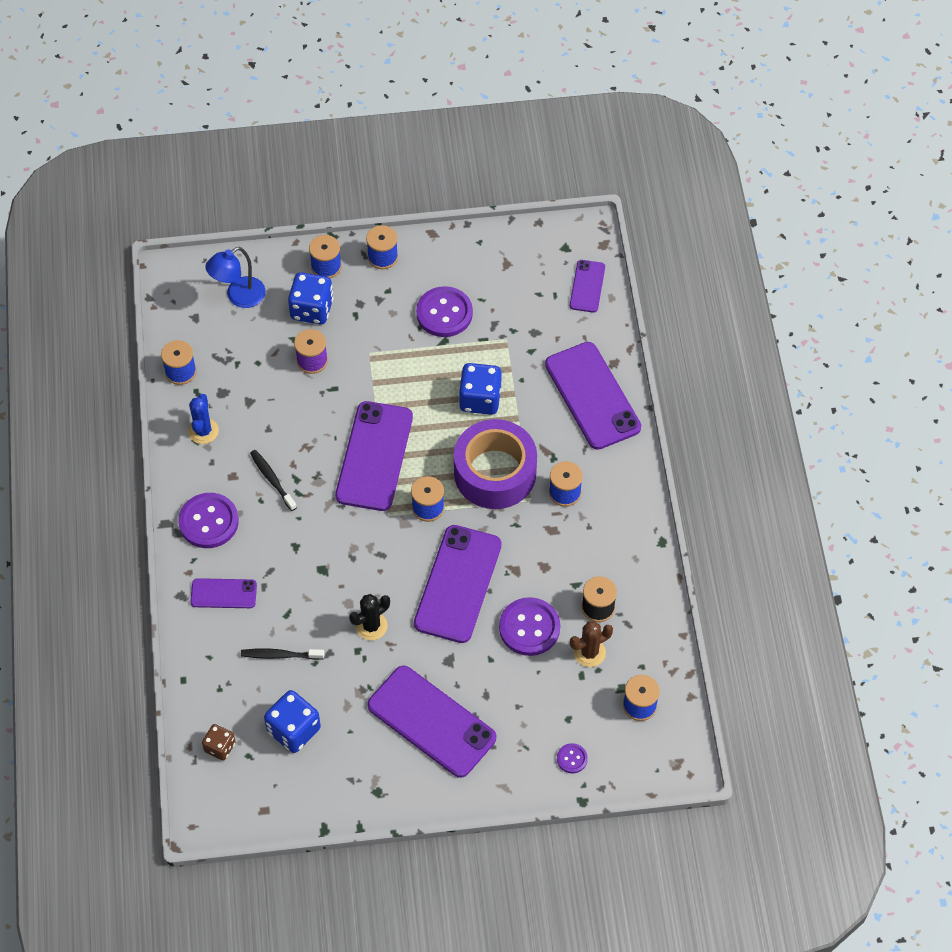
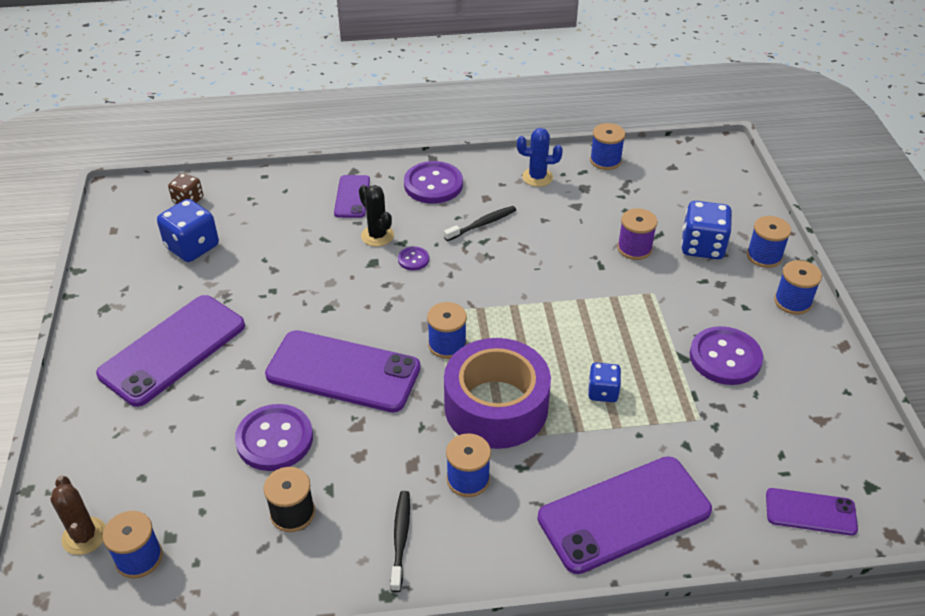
camera: 90 degrees right, 15 degrees down
(239, 297) = (705, 194): blue lamp -> none
(280, 655) = (277, 235): black toothbrush -> black toothbrush (400, 539)
(371, 626) = (300, 300): black cactus -> black cactus (377, 236)
(374, 456) = (514, 299): purple phone -> none
(480, 399) = (603, 392): blue dice -> blue dice, size x0.60
(572, 759) = (86, 480): purple button -> purple button (413, 259)
(589, 652) = (228, 502): brown cactus -> brown cactus (84, 536)

